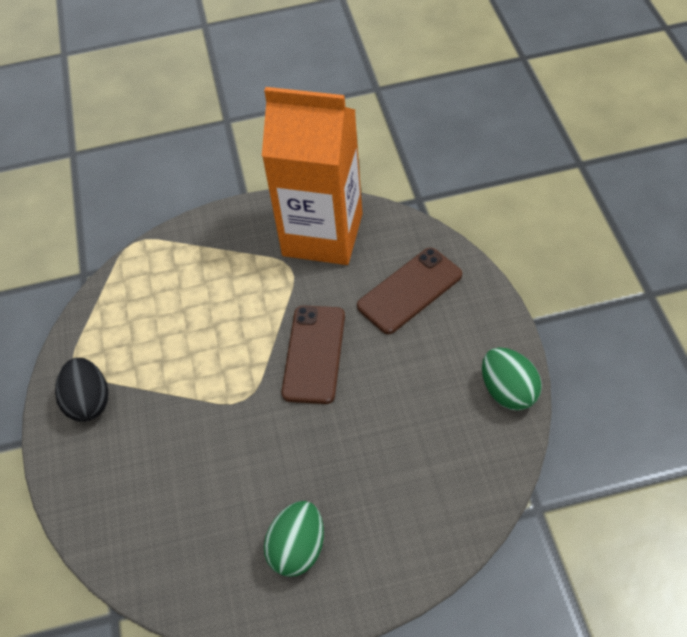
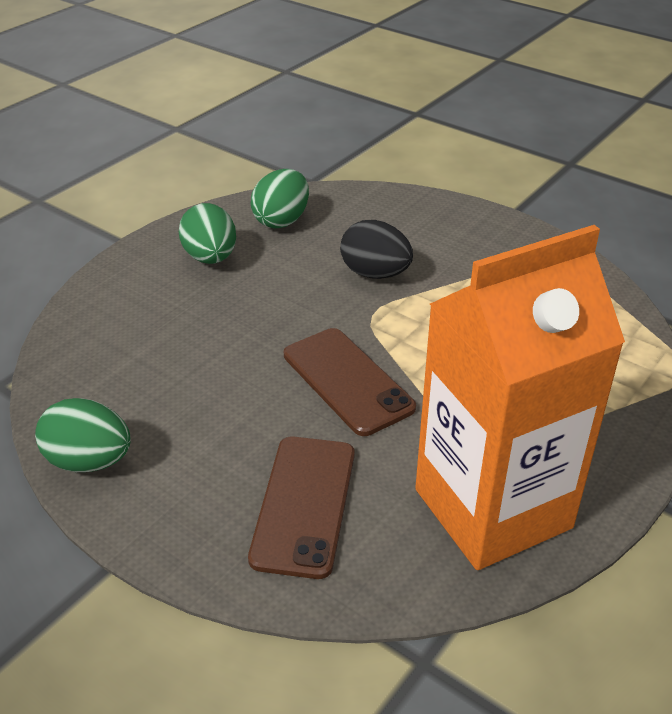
camera: 135 degrees right, 15 degrees down
(89, 402) = (503, 248): black egg -> black egg (375, 274)
(200, 561) = (281, 220): none -> green egg

